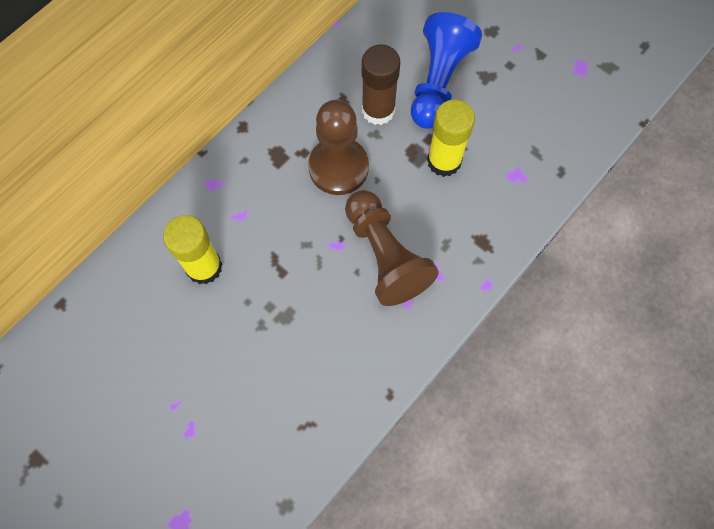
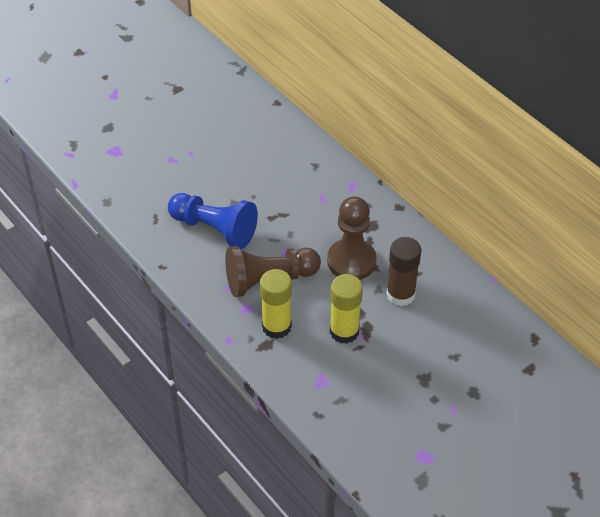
camera: 100 degrees right, 20 degrees down
(204, 267) = (285, 175): yellow glue stick -> yellow glue stick (276, 326)
(438, 82) = (422, 341): blue pawn -> blue pawn (214, 229)

